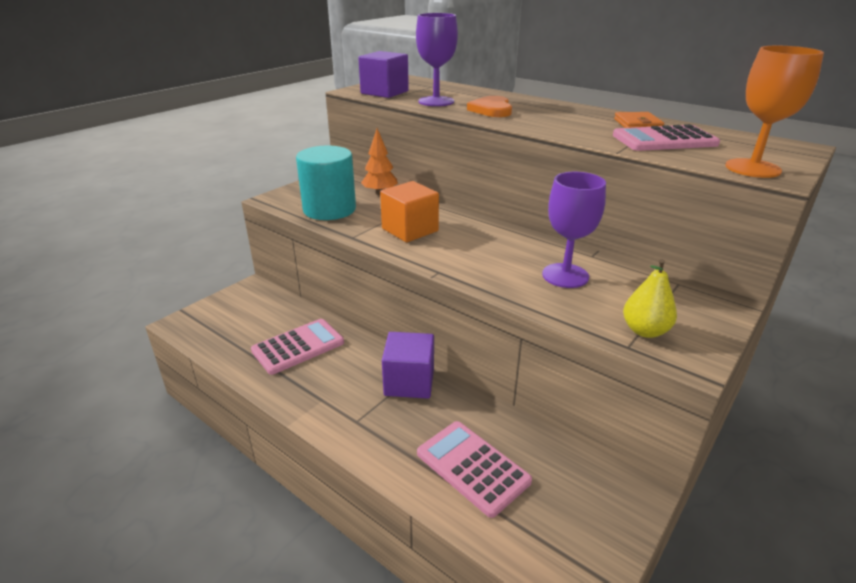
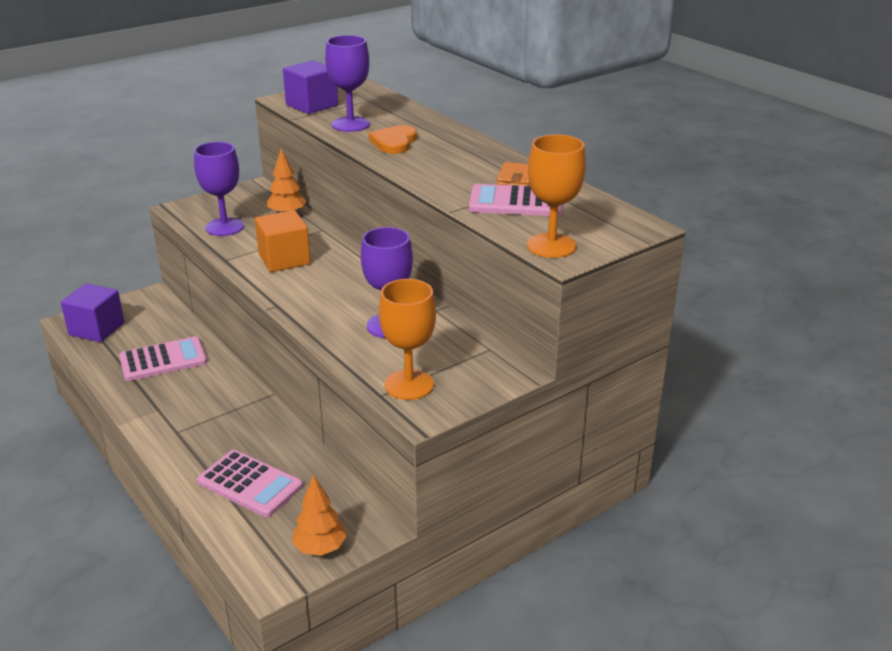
camera: 15 degrees right, 0 degrees up
(329, 209) = (224, 227): turquoise cylinder -> purple goblet
(409, 382) = (243, 407): purple cube -> purple cube (97, 329)
(472, 467) = (250, 484): pink calculator -> pink calculator turned 150 degrees clockwise
(602, 531) = (320, 548): none -> orange tree
(645, 331) = (409, 385): yellow pear -> orange goblet

